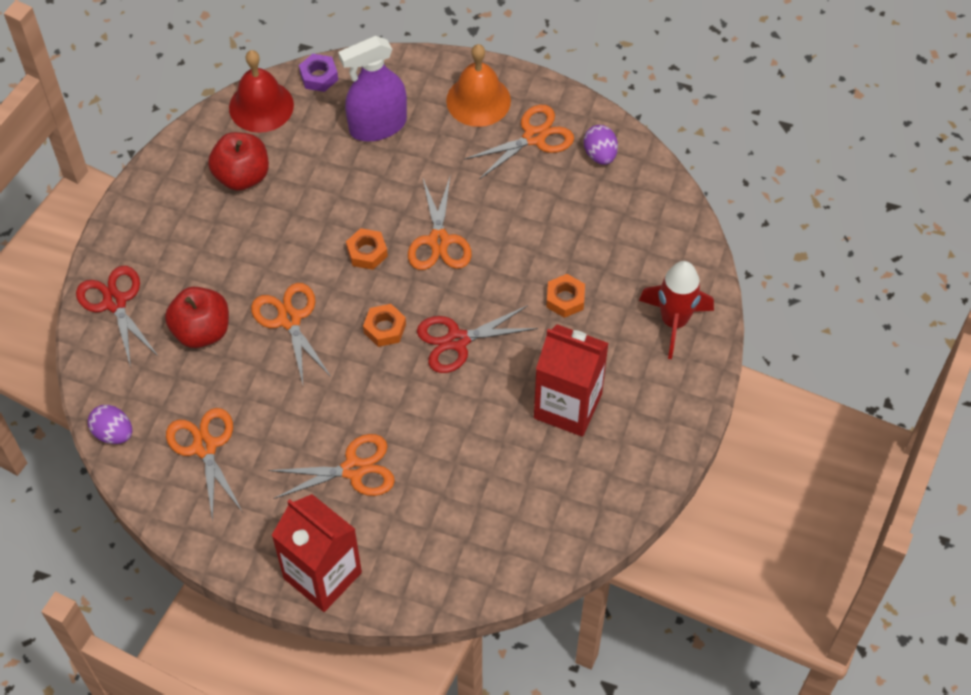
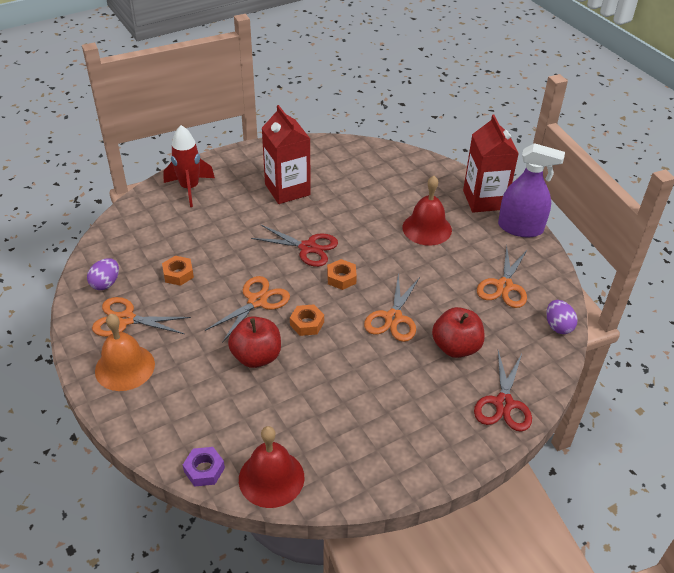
camera: 140 degrees left, 15 degrees down
(242, 176) = (338, 431): red apple -> red apple (256, 356)
(354, 469) = (427, 228): orange scissors -> red bell
(378, 126) = (208, 399): purple spray bottle -> purple spray bottle (520, 228)
(565, 299) = (227, 230): orange nut -> orange nut (178, 274)

